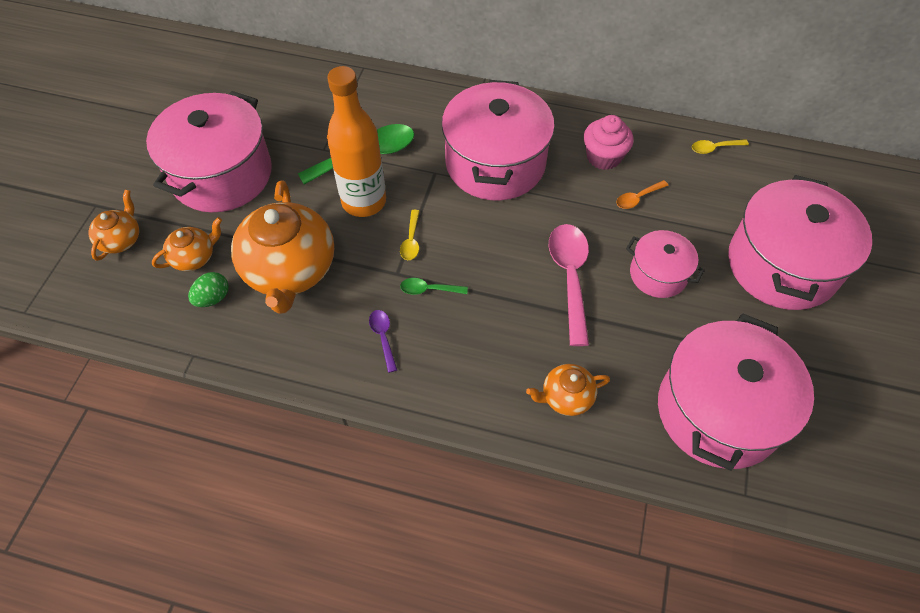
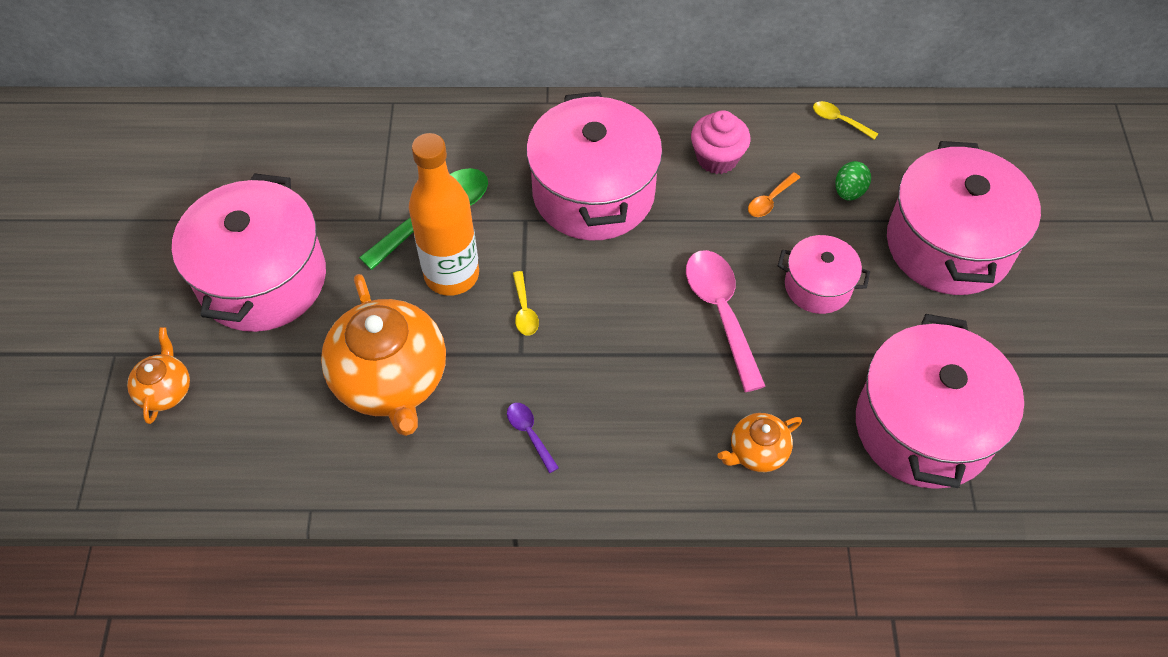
camera: 15 degrees left, 0 degrees up
(194, 257) = (267, 391): orange teapot -> none
(213, 298) = (309, 435): green egg -> green egg (849, 191)
(429, 289) = (564, 364): green spoon -> none
(714, 148) = (839, 120): yellow spoon -> yellow spoon turned 60 degrees clockwise

